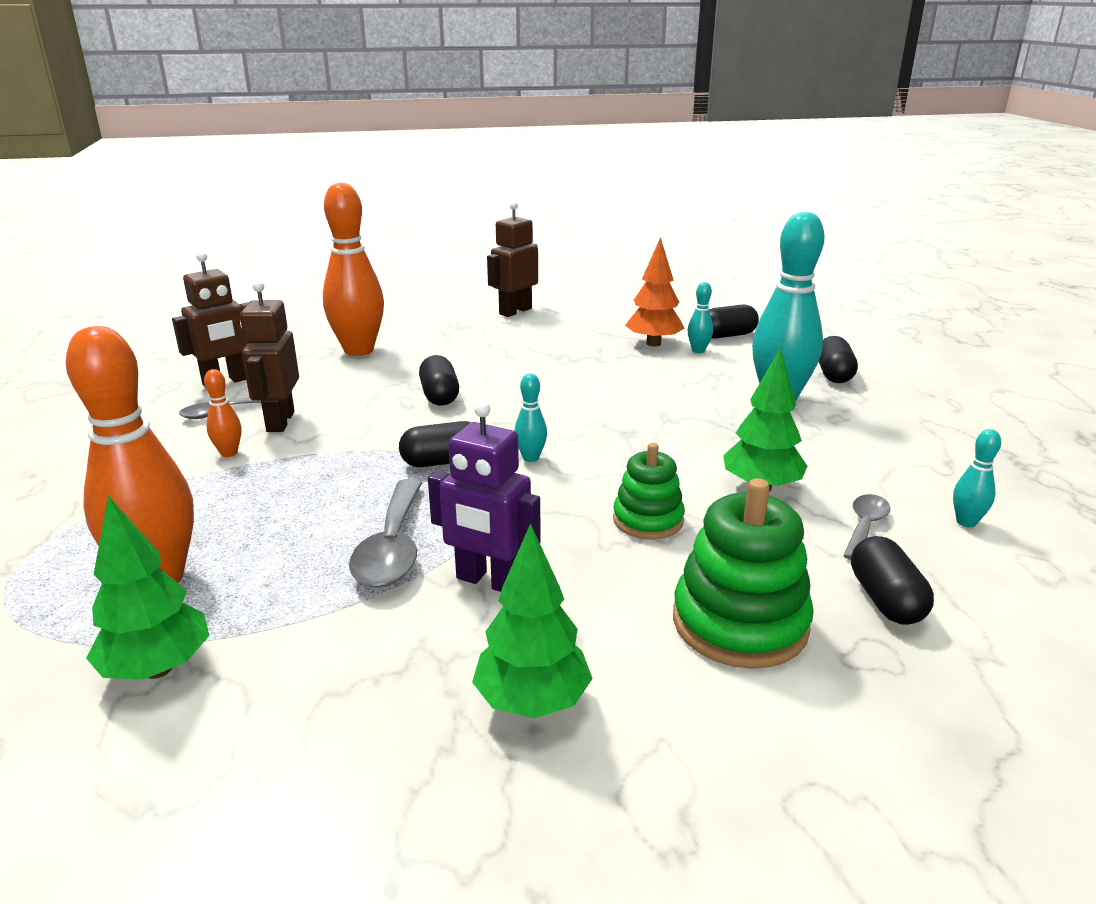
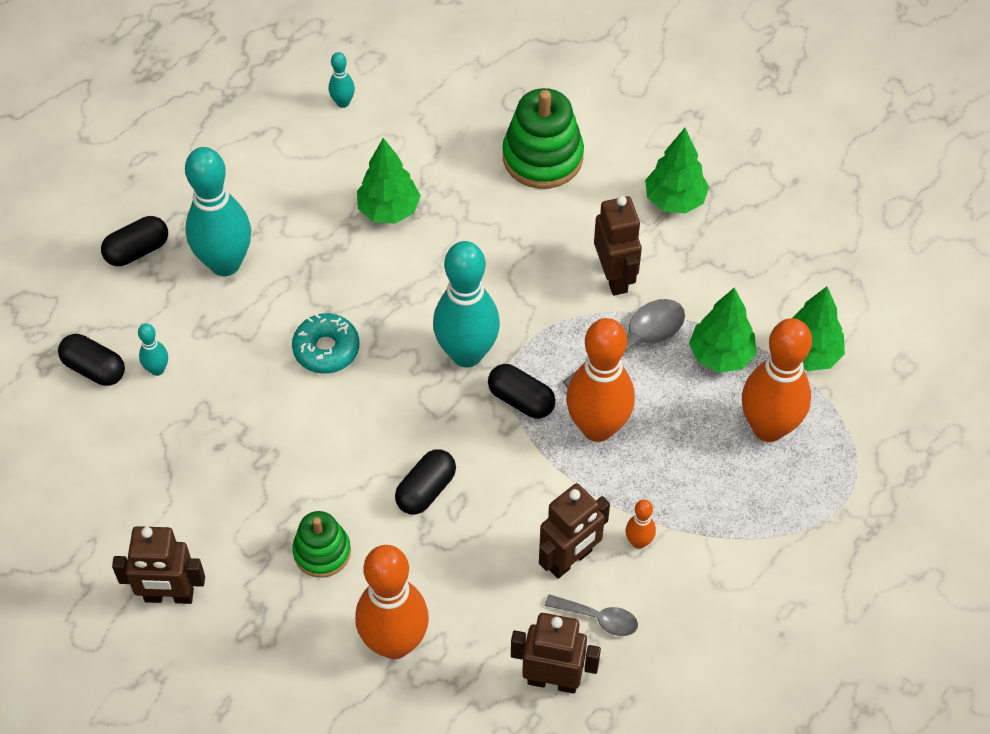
camera: 130 degrees left, 30 degrees up
(280, 597) = (721, 355): none -> green tree
(351, 484) = (597, 427): none -> orange bowling pin
(488, 581) = (615, 277): purple robot -> brown robot
(530, 458) = (467, 354): turquoise bowling pin -> turquoise bowling pin, size x2.31
(629, 406) = (326, 349): none -> turquoise donut
(648, 520) = (483, 244): green stacking toy -> green stacking toy (322, 552)
(653, 343) = (167, 414): orange tree -> none
(865, 526) = (392, 144): grey spoon -> none
(885, 600) = (464, 111): black capsule -> none

